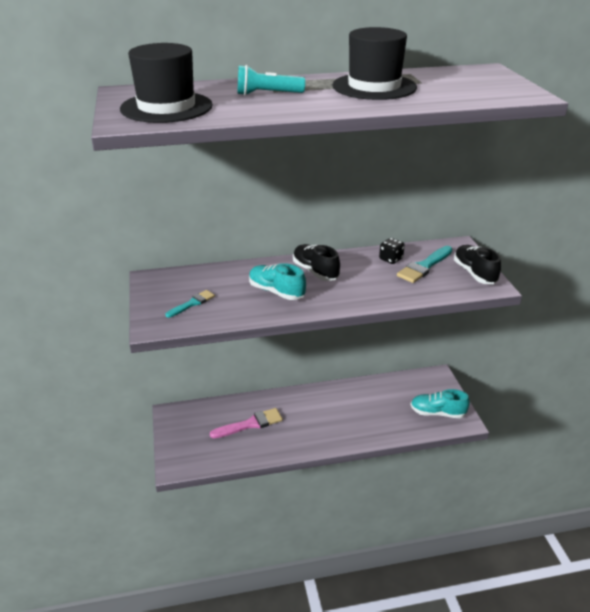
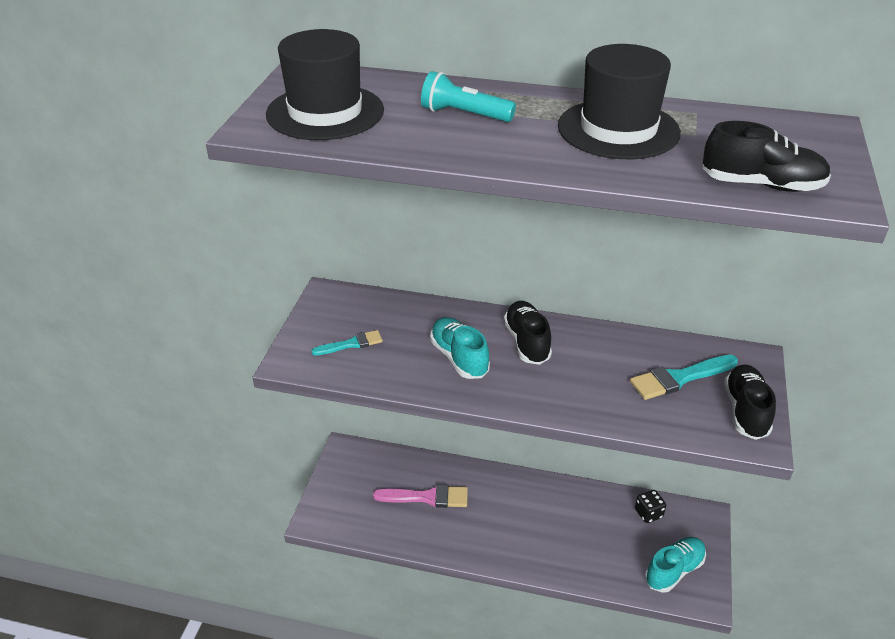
camera: 25 degrees right, 5 degrees up
(391, 259) = (640, 352): black dice -> black dice (648, 513)
(437, 413) = (674, 570): turquoise shoe -> turquoise shoe turned 105 degrees clockwise
(484, 97) = (761, 185): none -> black shoe

